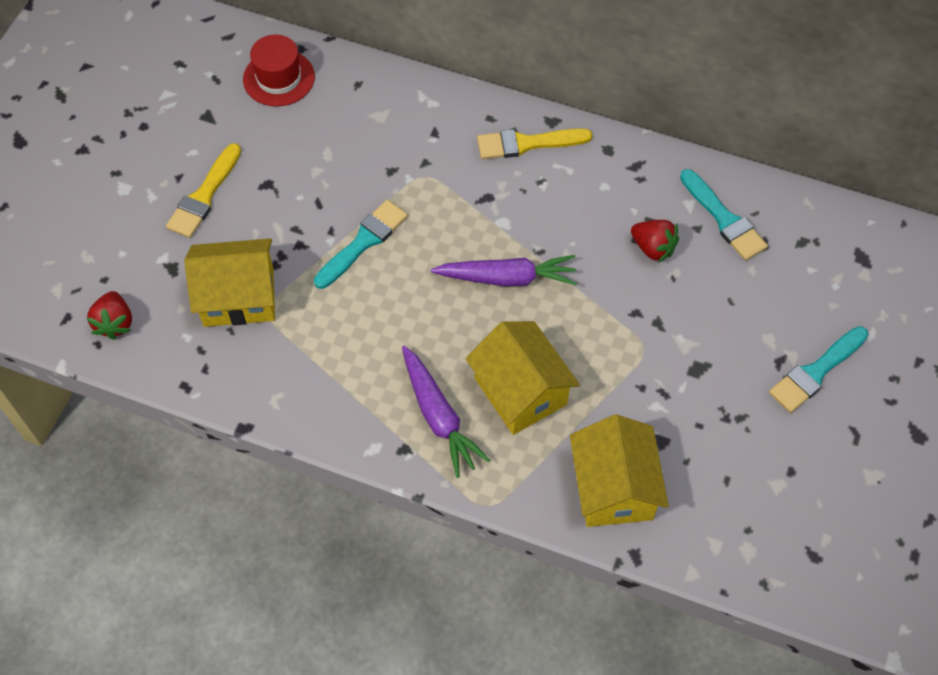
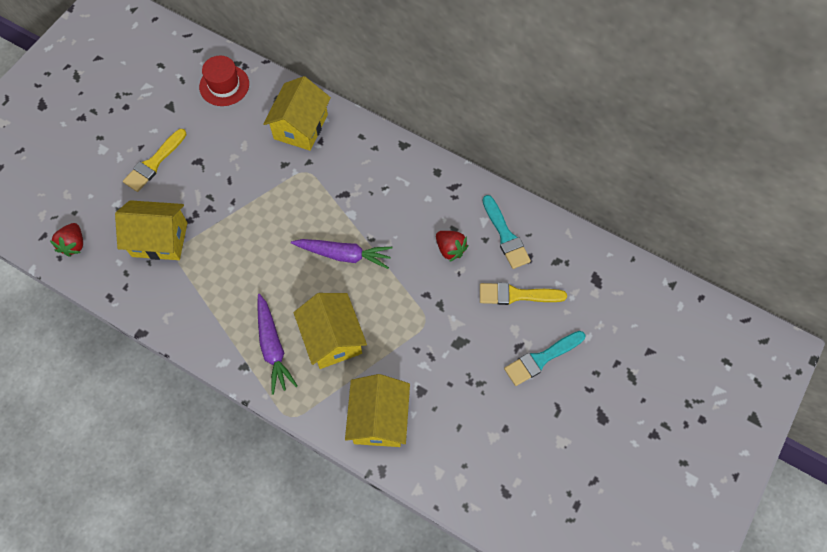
camera: 10 degrees right, 5 degrees up
(363, 242) = (252, 213): turquoise brush -> none
(402, 117) = (300, 126): none -> yellow house
(527, 144) = (382, 159): yellow brush -> yellow brush (516, 295)

